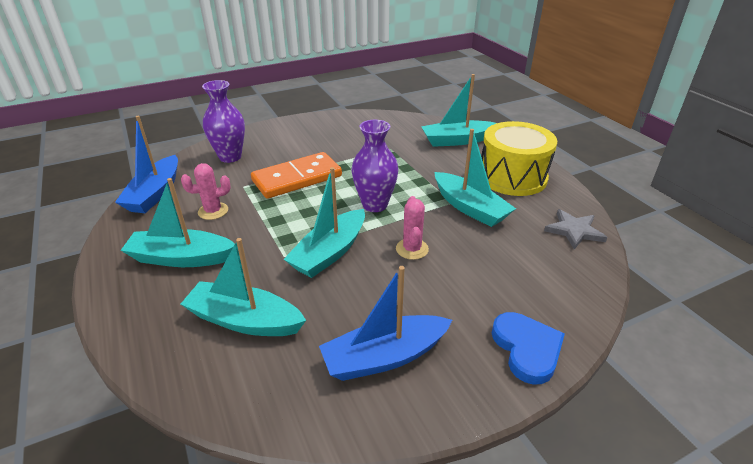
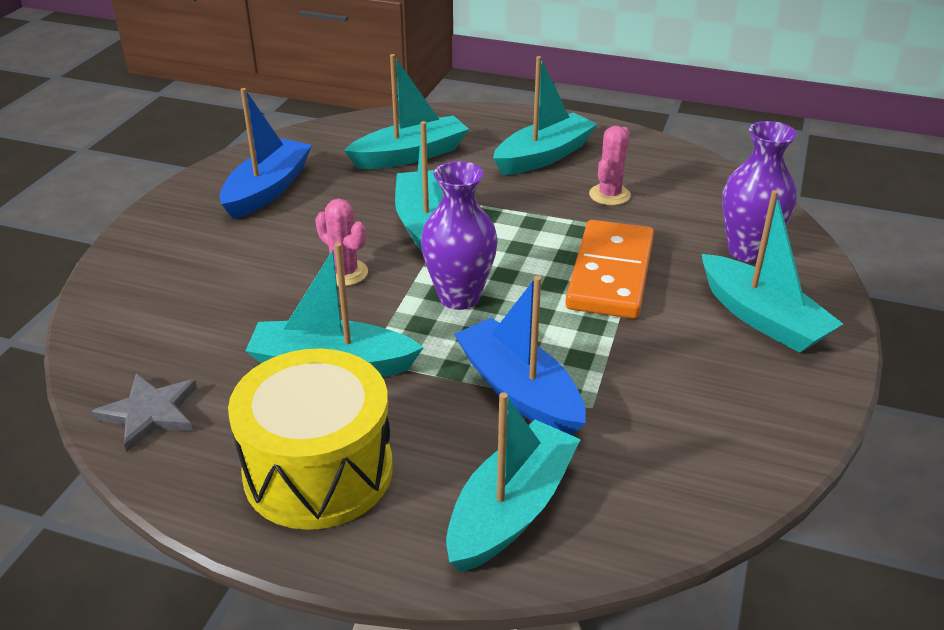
camera: 135 degrees right, 0 degrees up
(155, 193) = (702, 176): blue boat -> blue boat (519, 391)
(283, 139) = (762, 318): none -> turquoise boat
(527, 349) = (144, 250): blue heart -> none

